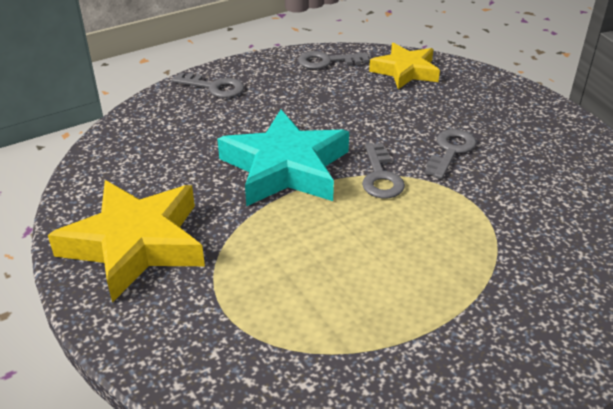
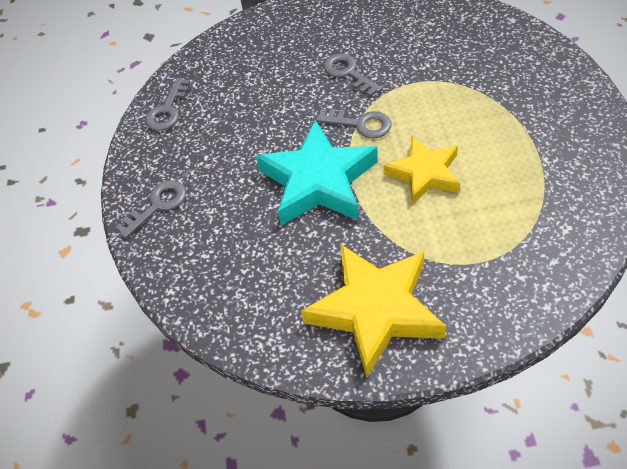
camera: 60 degrees left, 15 degrees up
(405, 71) = (219, 63): yellow star -> yellow star (424, 174)

